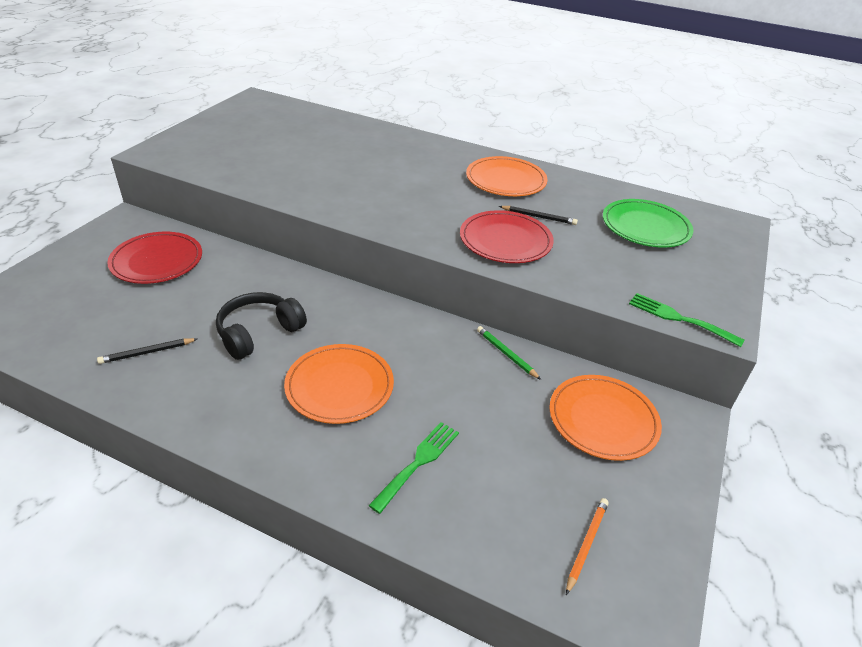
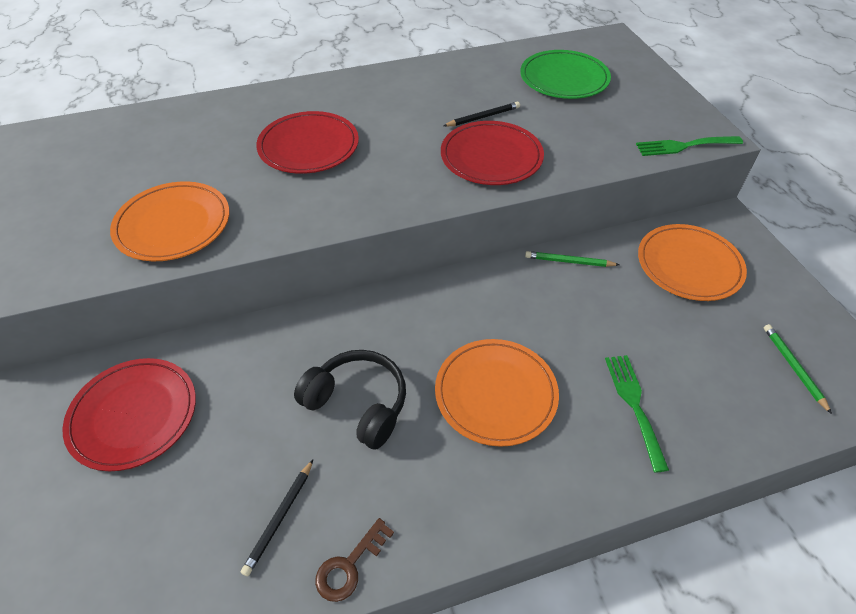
camera: 40 degrees left, 10 degrees up
(143, 399) = (350, 565): none -> brown key
(258, 333) = (358, 404): black headphones -> black headphones turned 120 degrees clockwise
(397, 175) = (308, 146): none -> red plate
(505, 180) = (408, 95): orange plate -> orange plate (173, 225)
(586, 544) = (793, 367): orange pencil -> green pencil

